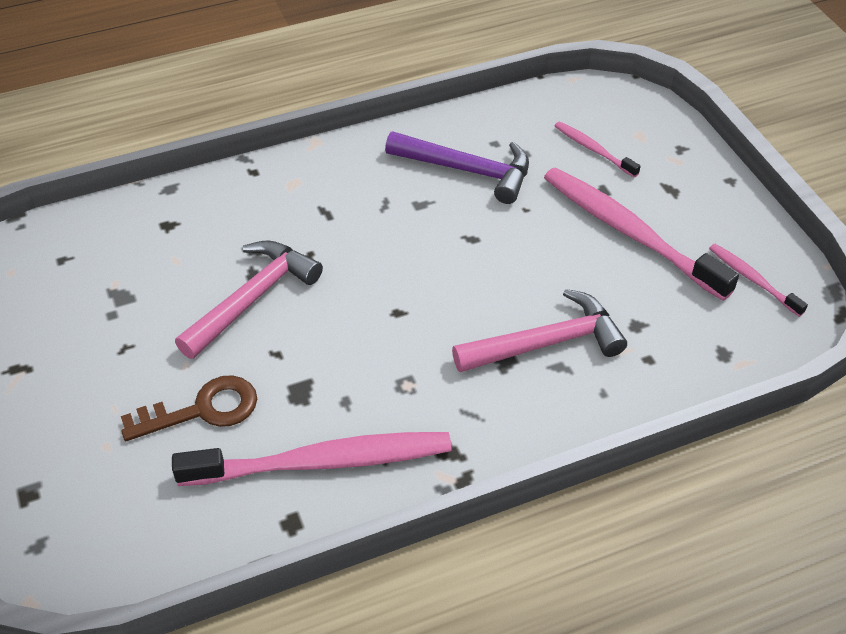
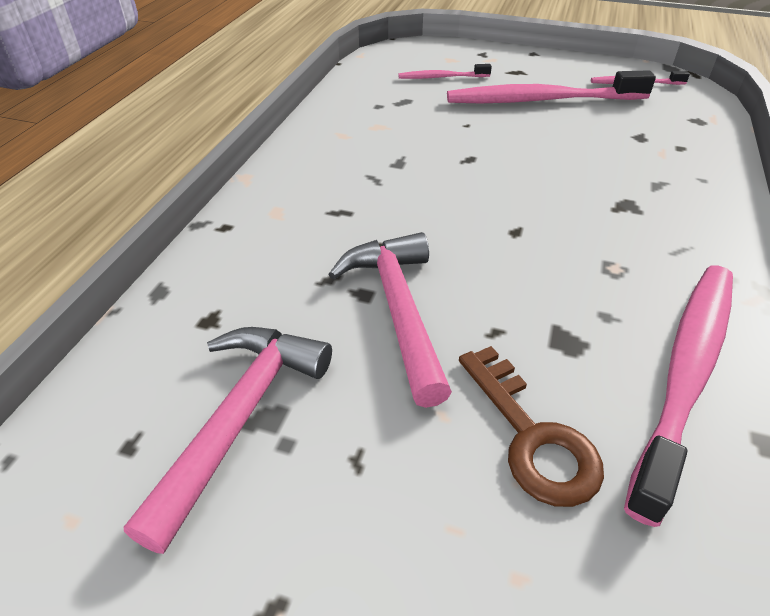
camera: 50 degrees left, 5 degrees down
(202, 410) = (531, 436): brown key -> brown key turned 135 degrees clockwise
(468, 170) = (391, 127): purple hammer -> none
(546, 343) = (626, 178): pink hammer -> pink hammer (240, 418)

